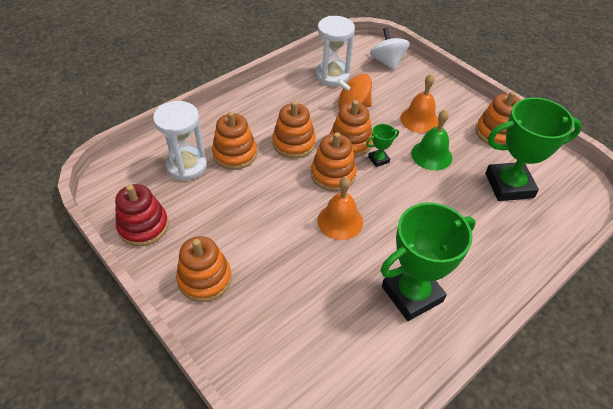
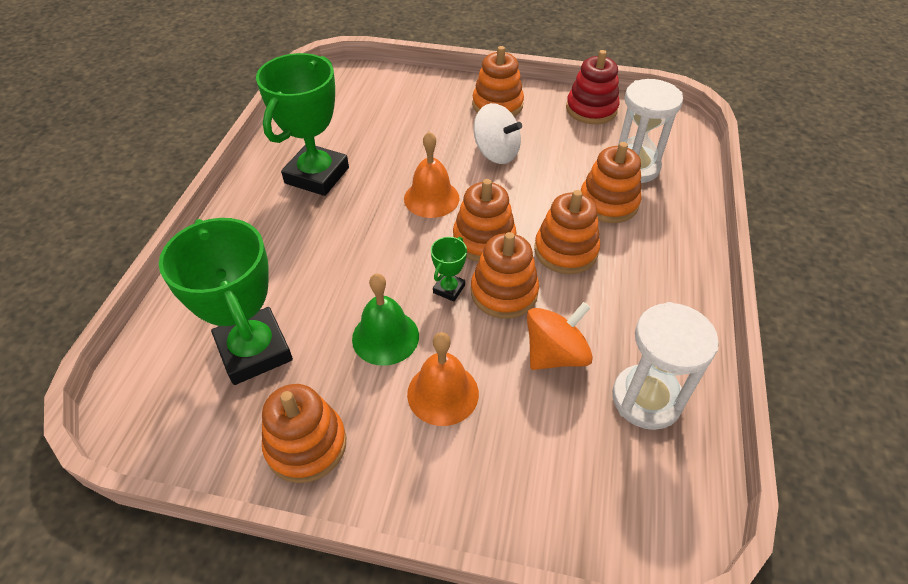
camera: 145 degrees right, 0 degrees up
(387, 62) = (599, 507): white spinning top -> white spinning top (496, 153)
(509, 185) = (254, 350): green trophy -> green trophy turned 75 degrees counterclockwise

